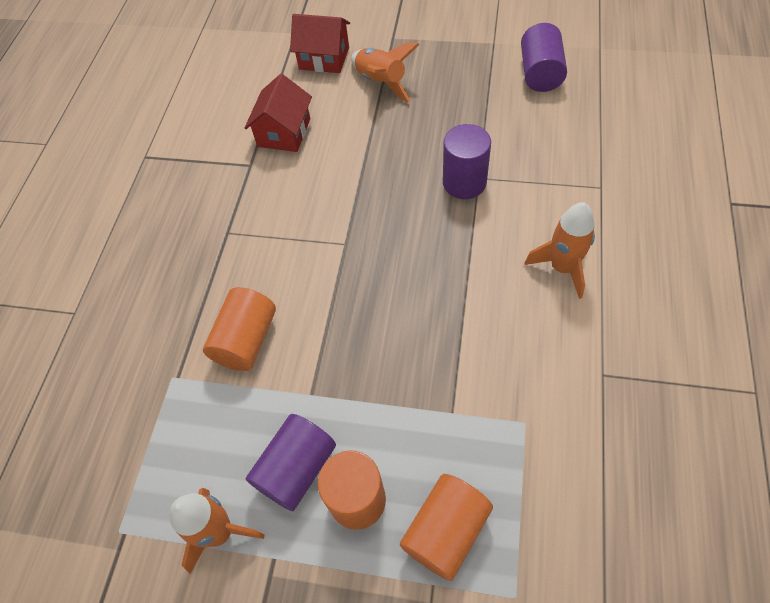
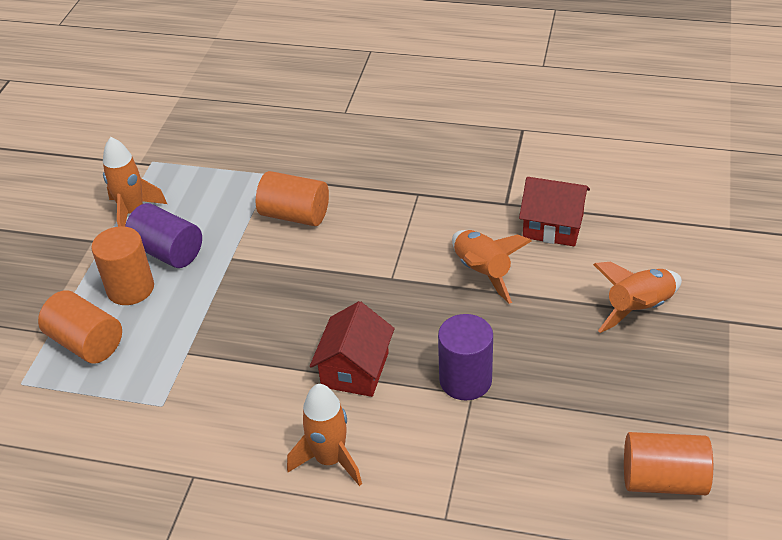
camera: 90 degrees right, 15 degrees down
(324, 58) = (682, 255): red house -> red house (355, 369)
(339, 177) = (482, 272): none -> orange rocket
(540, 73) = (663, 480): purple cylinder -> orange cylinder

